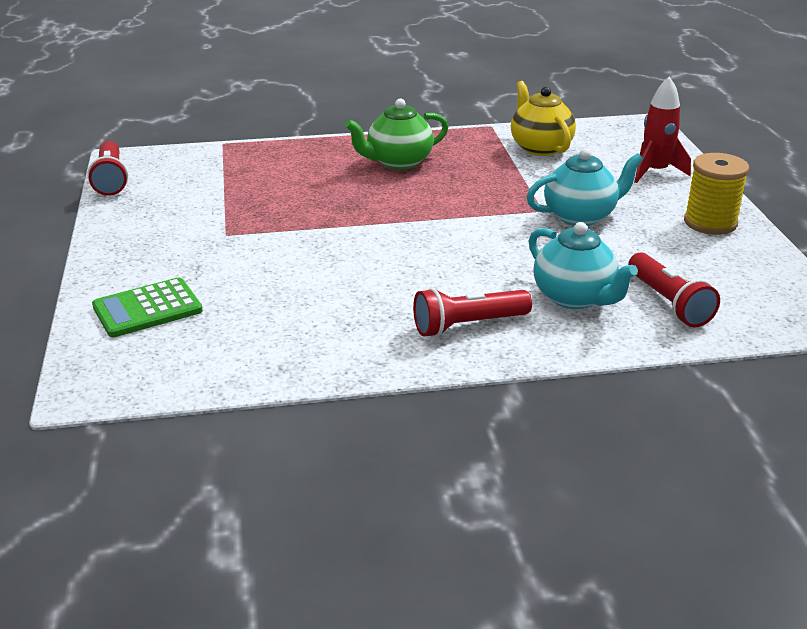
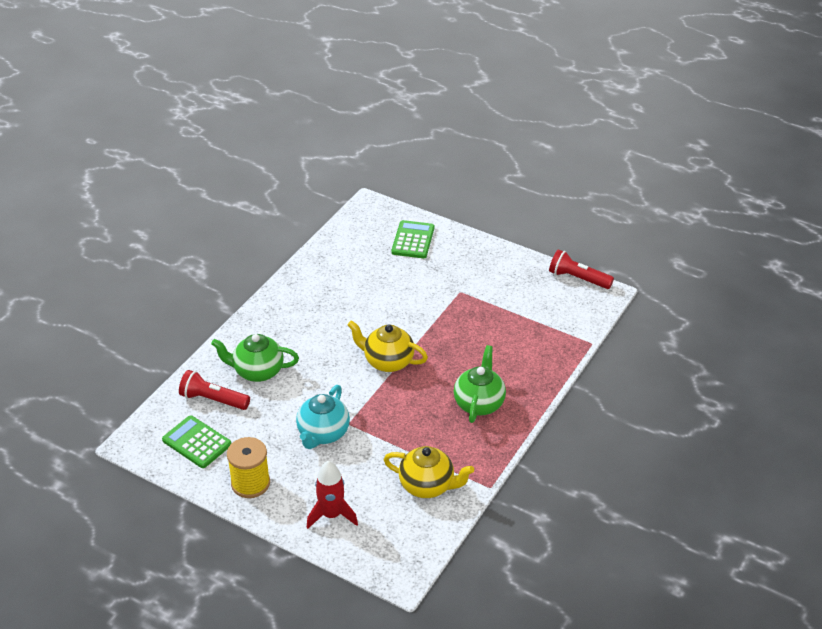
camera: 130 degrees right, 10 degrees up
(418, 227) = (388, 361): none -> yellow teapot
(468, 325) = (282, 323): red flashlight -> none
(575, 298) = (257, 371): turquoise teapot -> green teapot
(736, 279) = (196, 442): none -> green calculator

